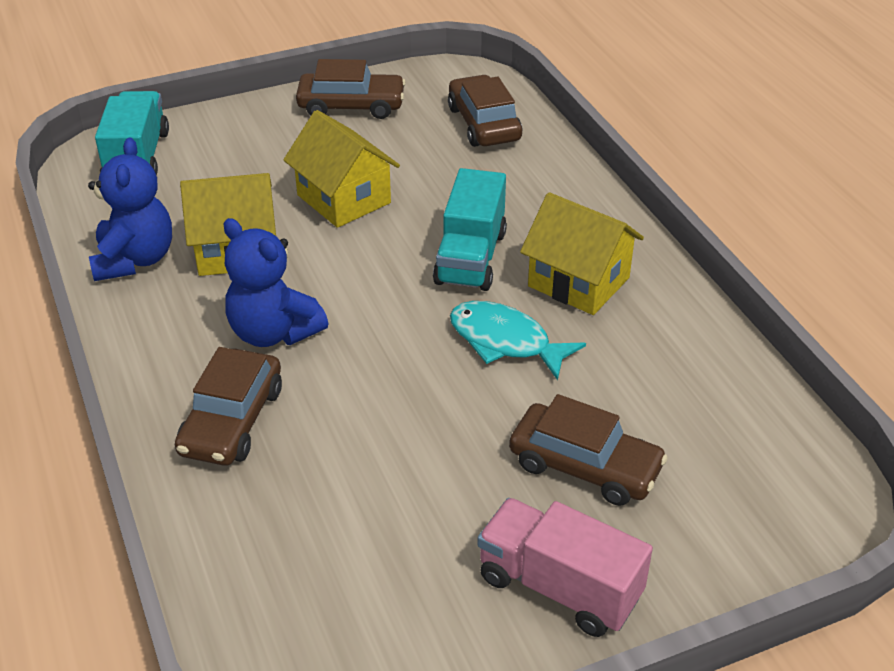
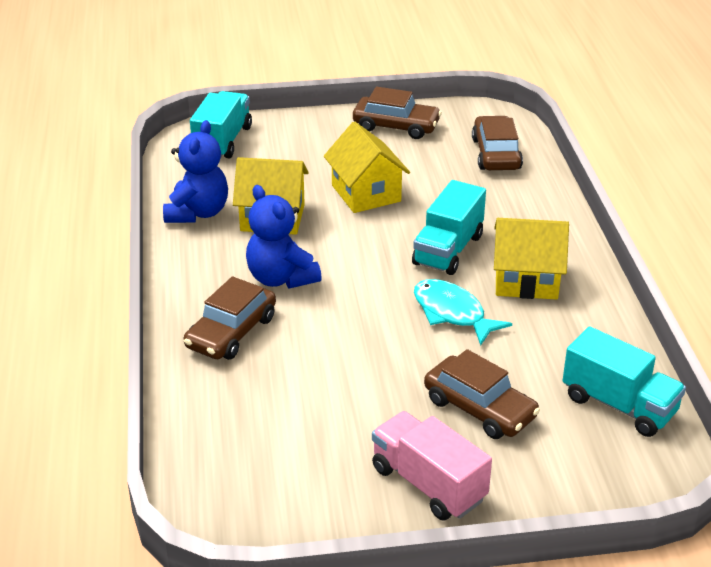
camera: 15 degrees right, 5 degrees down
(578, 282) = (526, 280): yellow house -> yellow house turned 45 degrees counterclockwise
(748, 427) = (619, 405): none -> turquoise truck

